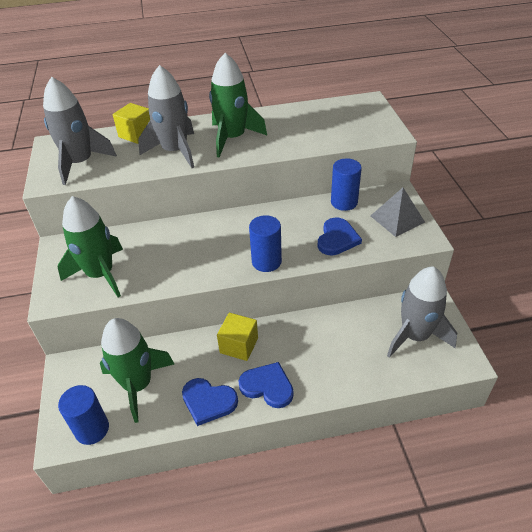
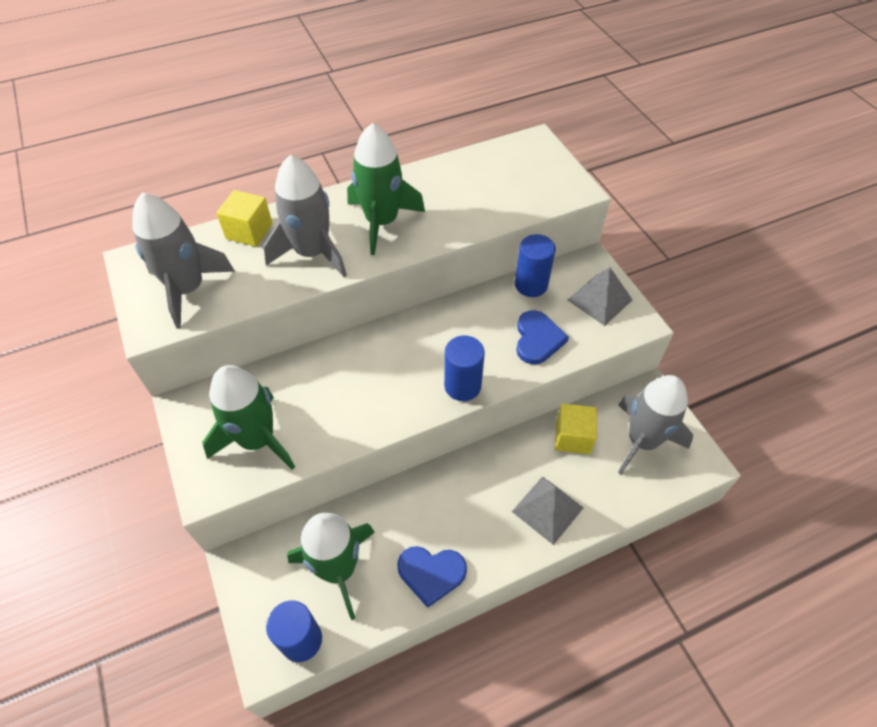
camera: 15 degrees left, 10 degrees up
(239, 345) = (445, 492): yellow cube -> yellow cube (572, 437)
(267, 386) = (494, 539): blue heart -> none
(318, 372) = (547, 509): none -> grey pyramid

